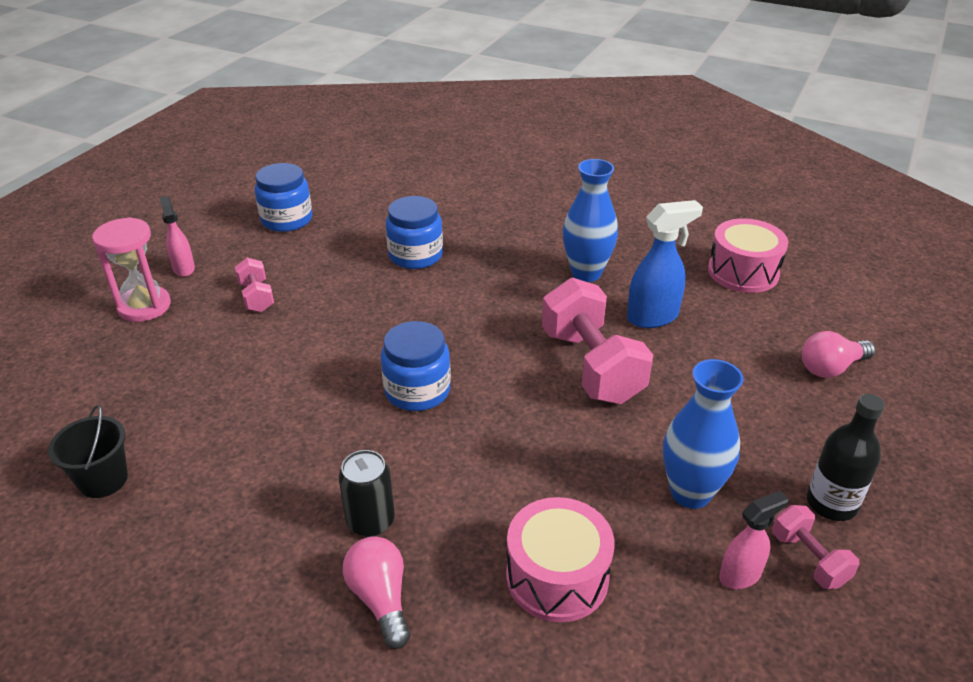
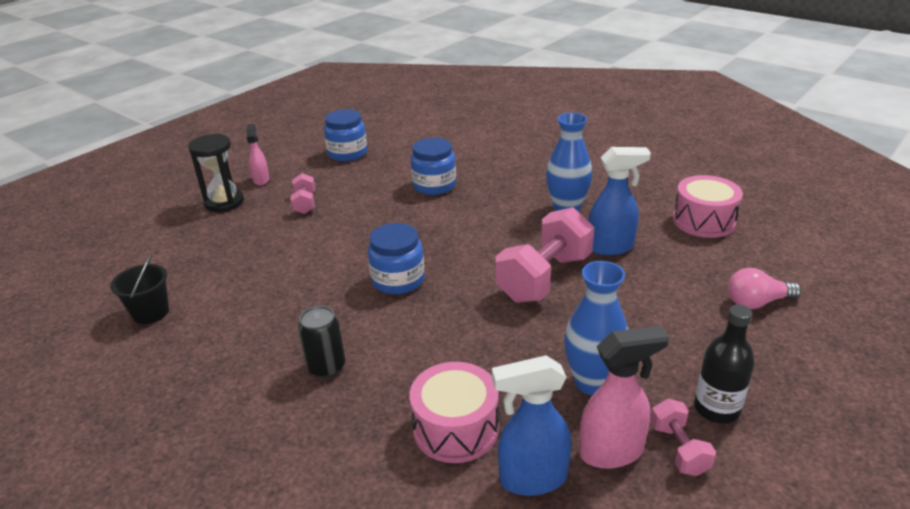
camera: 15 degrees right, 5 degrees down
(144, 306) = (224, 202): pink hourglass -> black hourglass
(380, 598) = (312, 422): pink light bulb -> none
(592, 366) = (544, 278): pink dumbbell -> pink dumbbell turned 45 degrees clockwise
(665, 624) = (532, 479): none -> blue spray bottle
(740, 575) = (612, 452): pink spray bottle -> pink spray bottle, size x1.58

